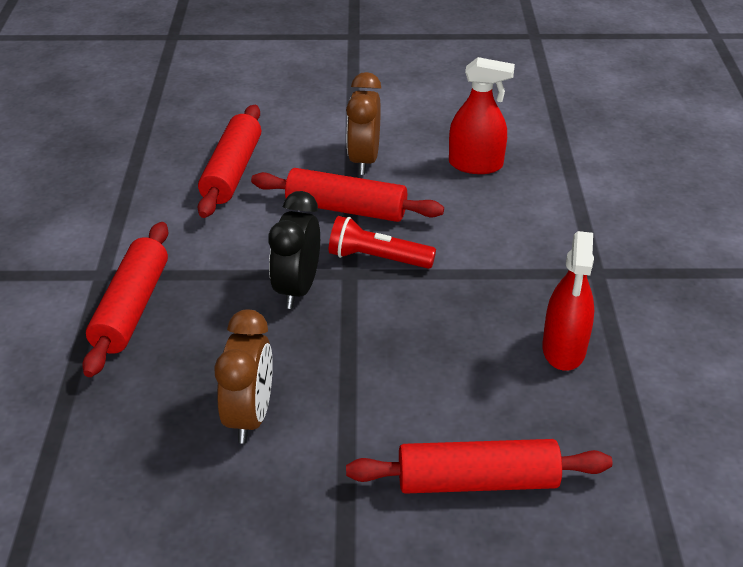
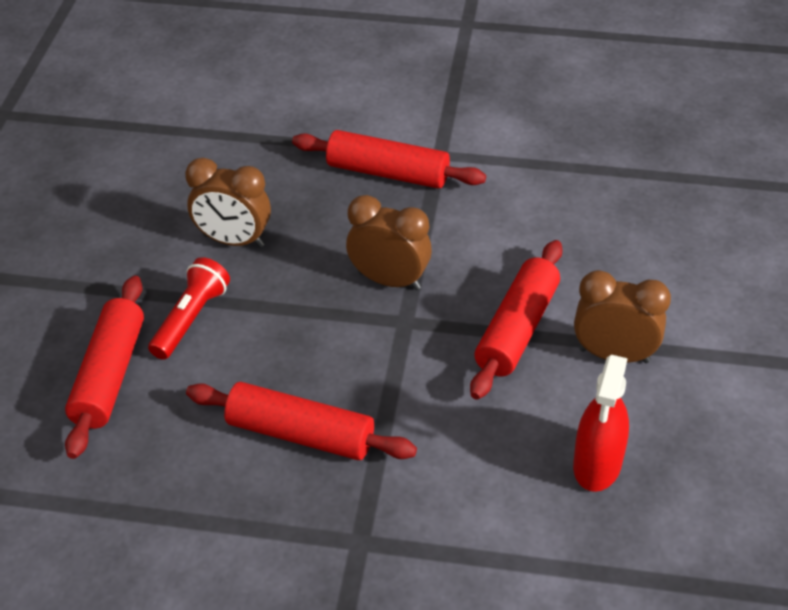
camera: 100 degrees right, 5 degrees up
(232, 171) = (598, 242): red rolling pin -> red rolling pin (300, 434)
(297, 289) = (389, 280): black clock -> brown clock
(377, 258) = (424, 345): red flashlight -> red flashlight (191, 319)
(564, 349) = (245, 477): red spray bottle -> none

